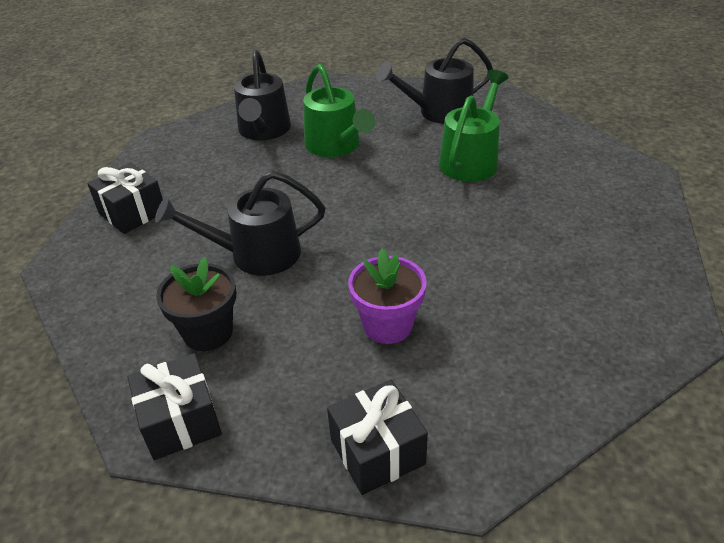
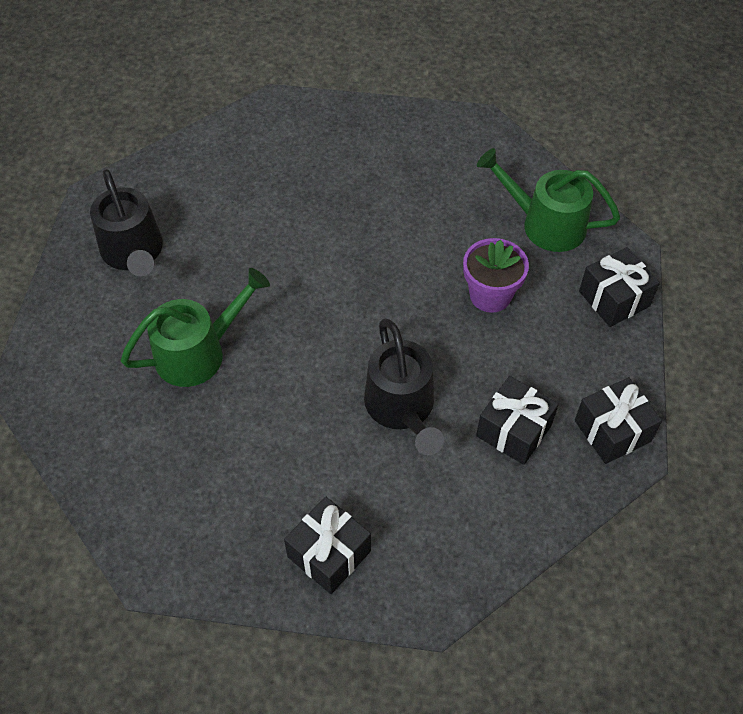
camera: 95 degrees left, 15 degrees up
(208, 332) = (514, 430): black flower pot -> black gift
(264, 130) = (150, 437): black watering can -> none
(471, 160) = (241, 228): green watering can -> green watering can (545, 224)

